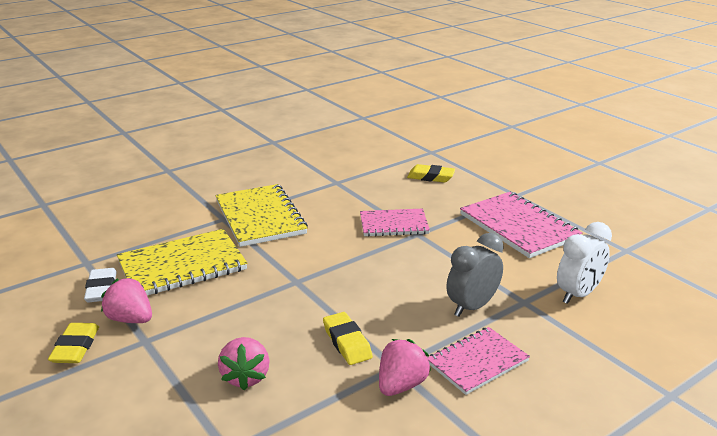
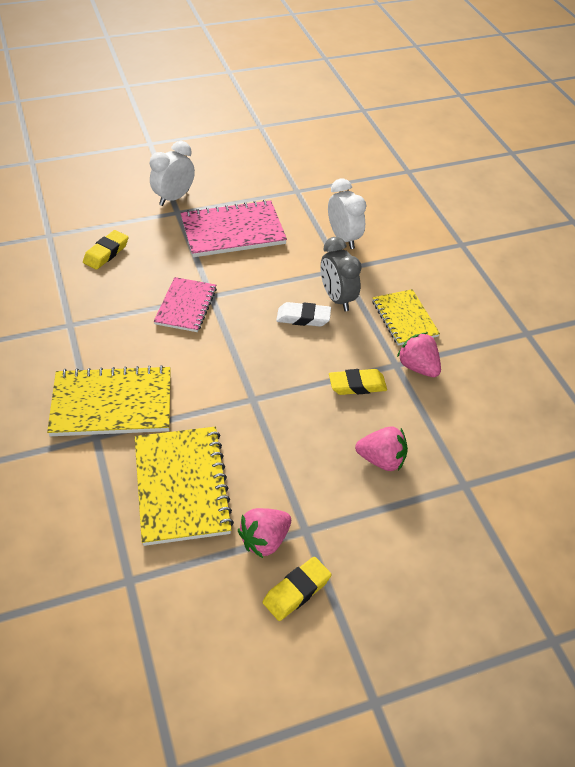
camera: 75 degrees left, 20 degrees up
(75, 347) = (296, 591): yellow eraser -> yellow eraser turned 60 degrees counterclockwise
(101, 289) = (196, 565): white eraser -> white eraser (303, 318)
(477, 362) = (404, 318): pink notebook -> yellow notebook
(534, 189) = (174, 198): none -> white clock

